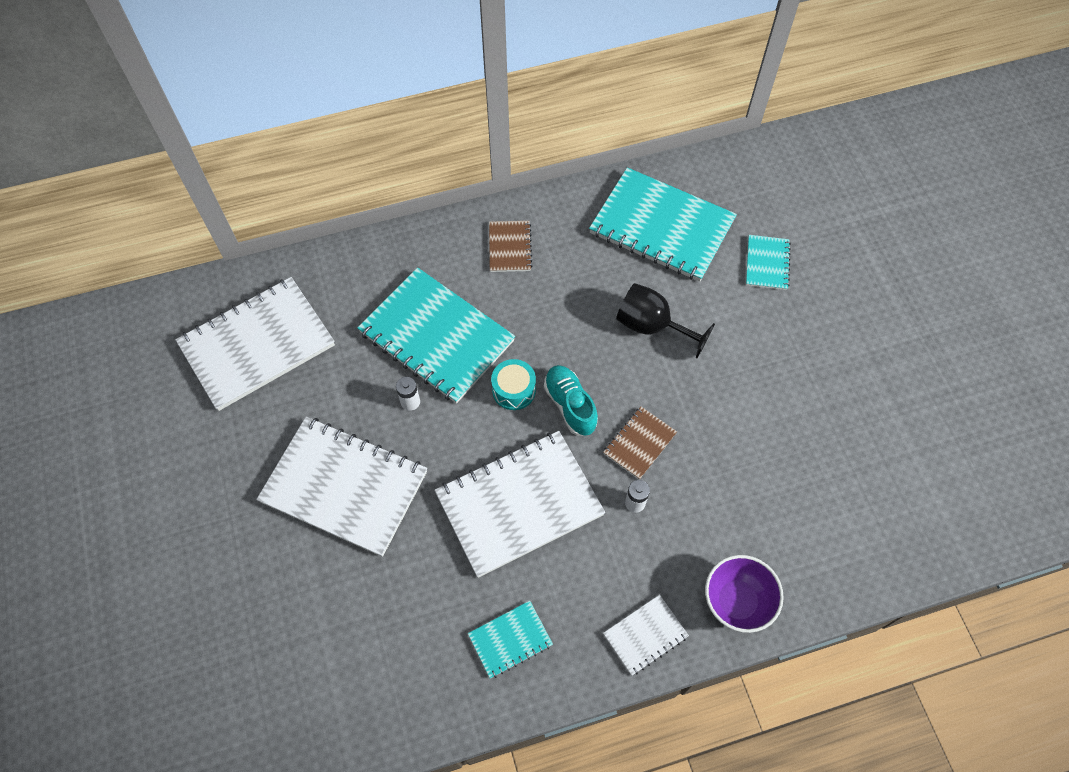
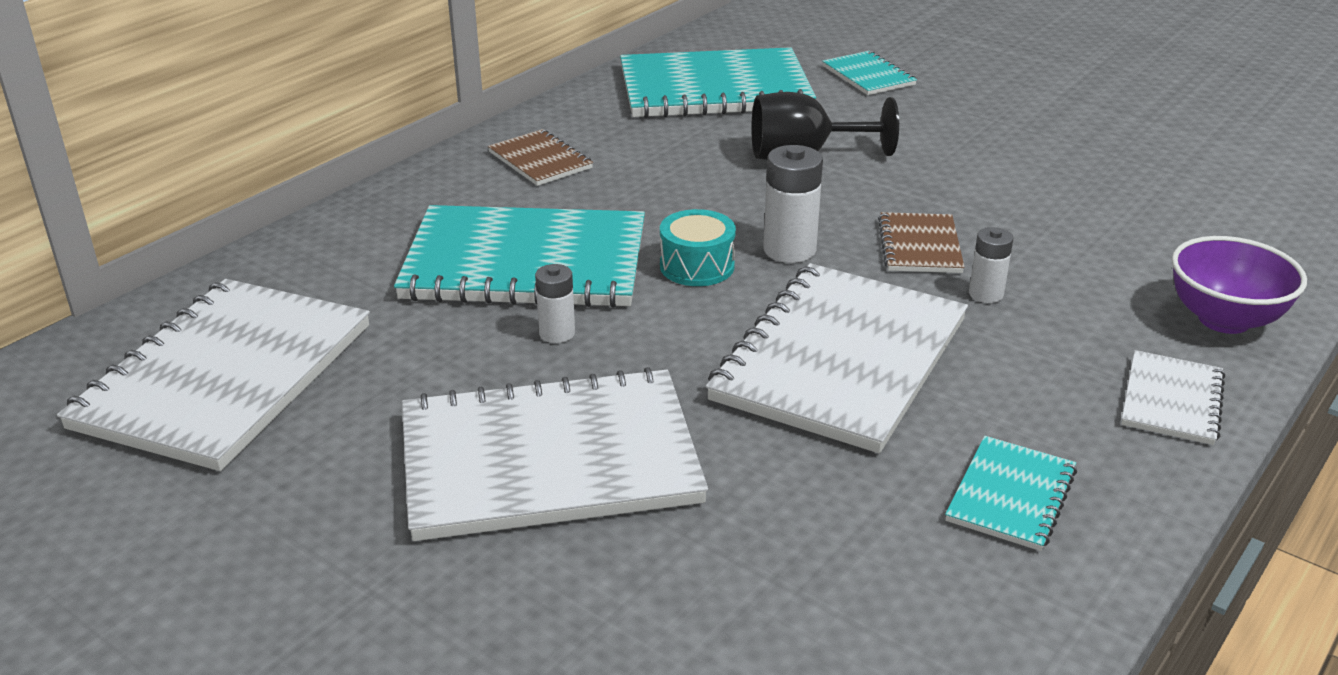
camera: 35 degrees left, 30 degrees down
(570, 405) = (789, 250): turquoise shoe -> white battery

